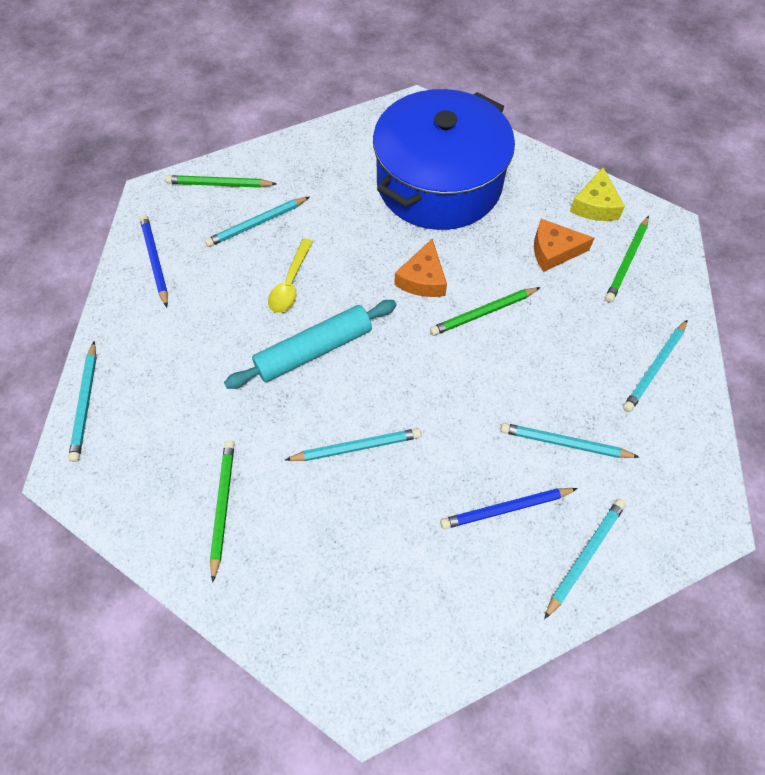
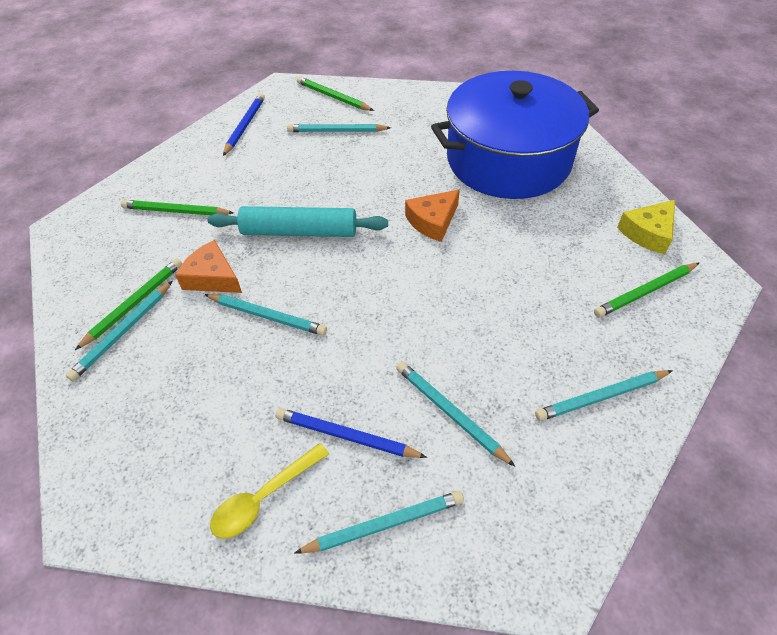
camera: 35 degrees right, 10 degrees down
(85, 403) = (117, 191): turquoise pencil -> turquoise pencil (123, 332)
(290, 283) = (324, 179): yellow spoon -> yellow spoon (264, 497)
(483, 313) = (464, 270): green pencil -> green pencil (176, 211)
(553, 251) = (574, 251): orange cheese -> orange cheese (212, 277)

